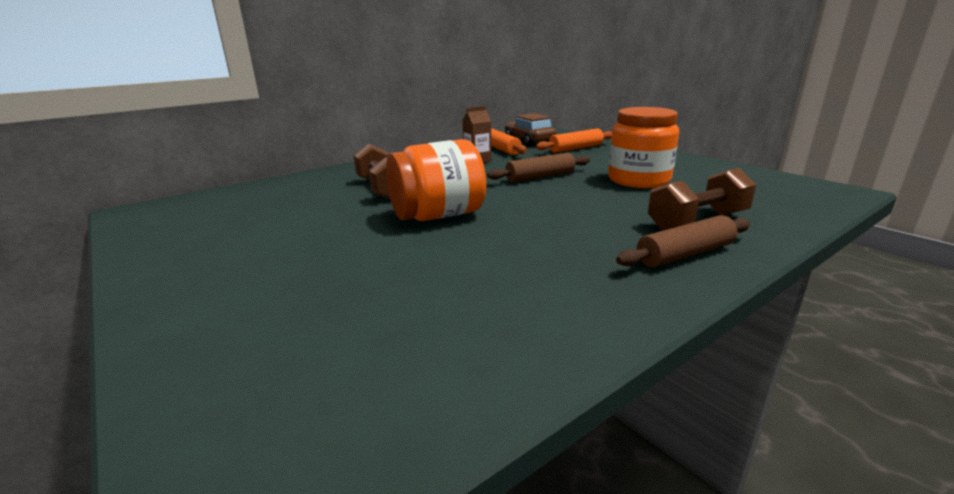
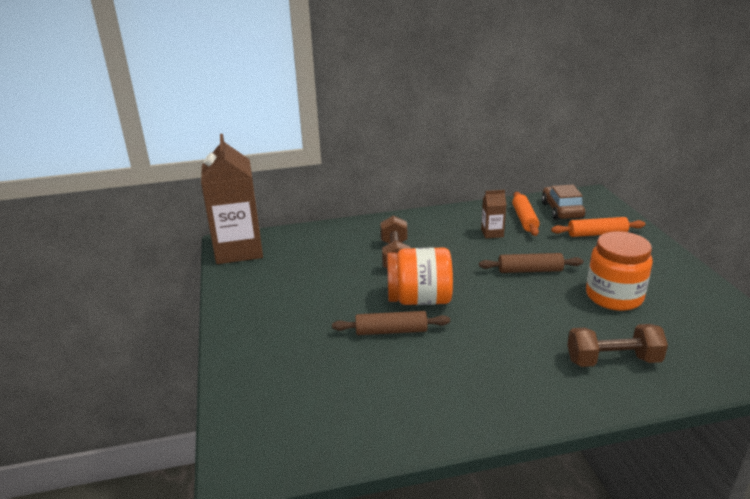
camera: 25 degrees right, 5 degrees up
(153, 215) = (239, 250): none -> brown carton
(685, 254) = (567, 390): brown rolling pin -> brown rolling pin (391, 331)

